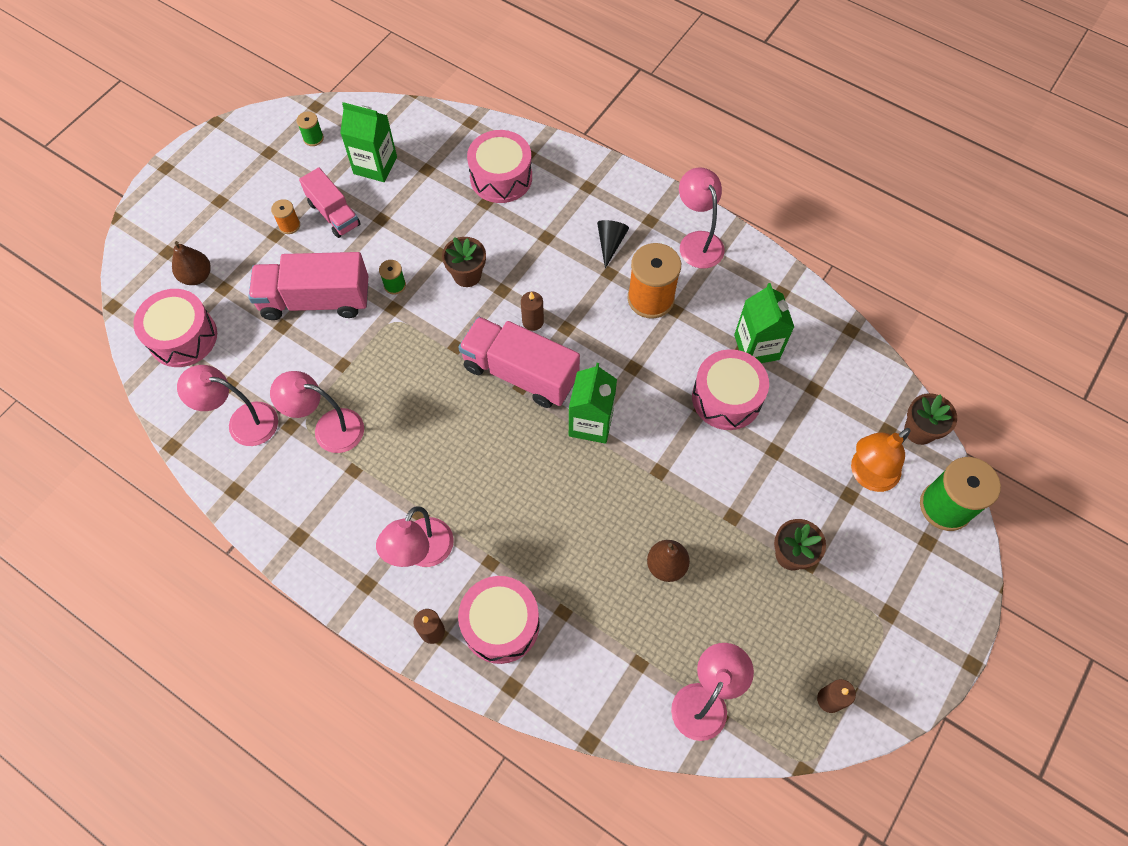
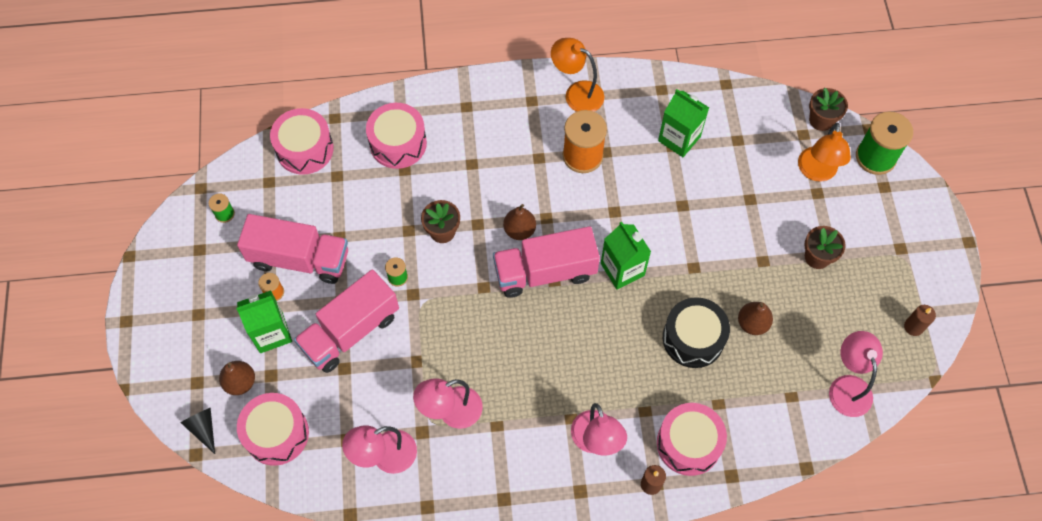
camera: 40 degrees left, 0 degrees up
(334, 214) = (299, 259): pink truck -> pink truck, size x1.60
(375, 165) = (294, 200): green carton -> green carton (271, 333)
(533, 321) = (519, 230): brown candle -> brown pear
(596, 534) = (693, 338): none -> black drum
(610, 243) = (520, 137): black cone -> black cone (203, 428)
(697, 242) = (577, 93): pink lamp -> orange lamp
(726, 398) = (691, 187): pink drum -> pink drum (305, 149)

